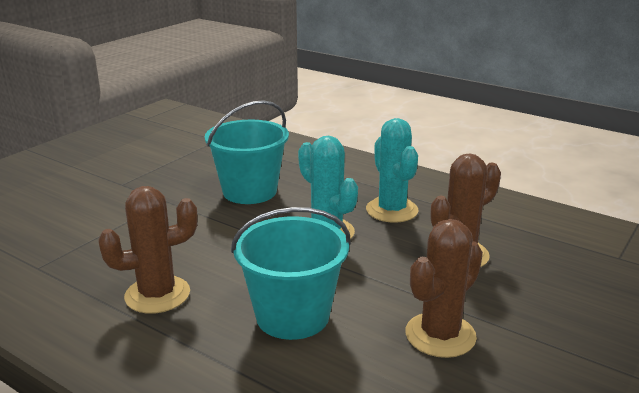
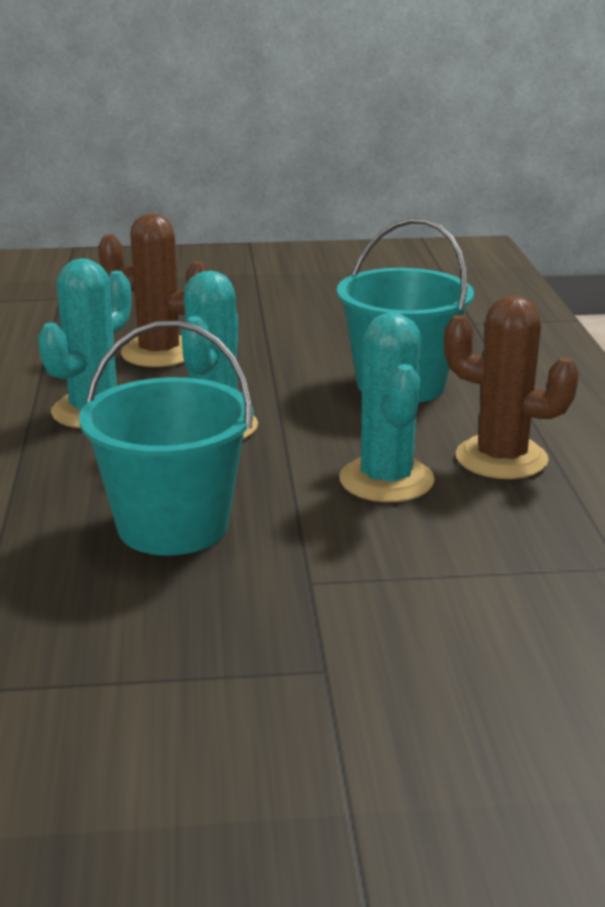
camera: 130 degrees left, 0 degrees up
(199, 250) = (386, 480): none -> turquoise cactus
(440, 335) = (316, 328): brown cactus -> none

